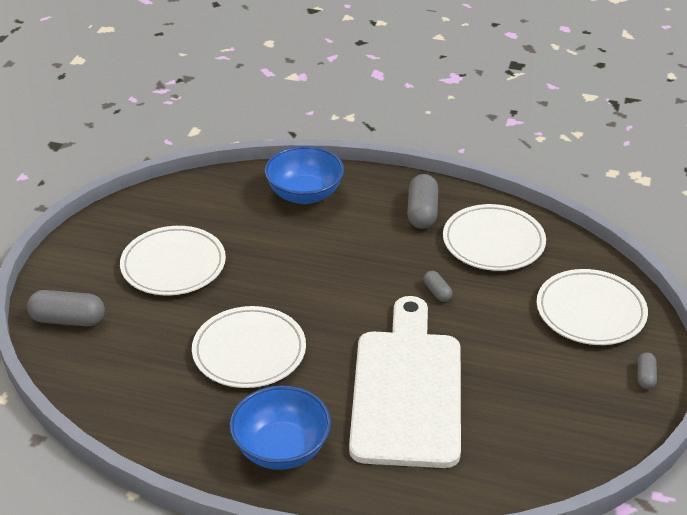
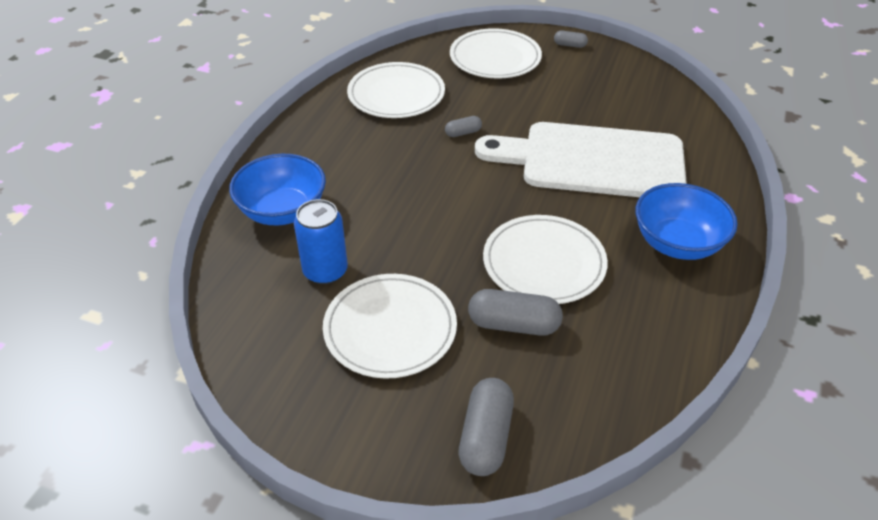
camera: 85 degrees left, 5 degrees up
(235, 225) = (325, 271): none -> blue can
(422, 212) = (340, 131): grey capsule -> grey capsule (513, 324)

